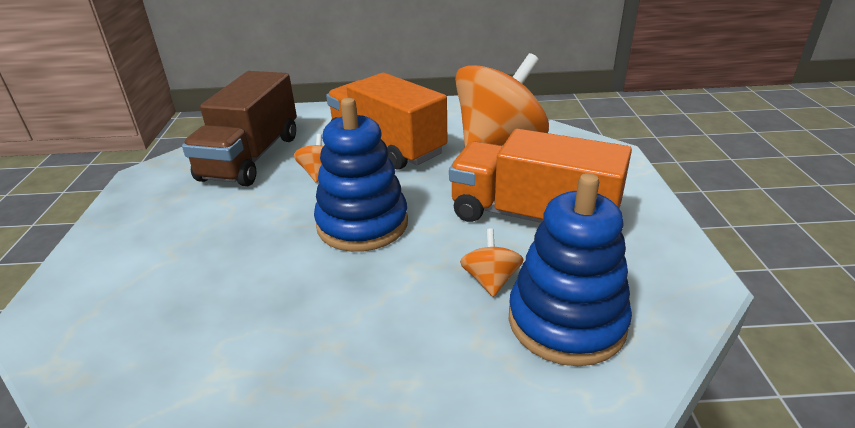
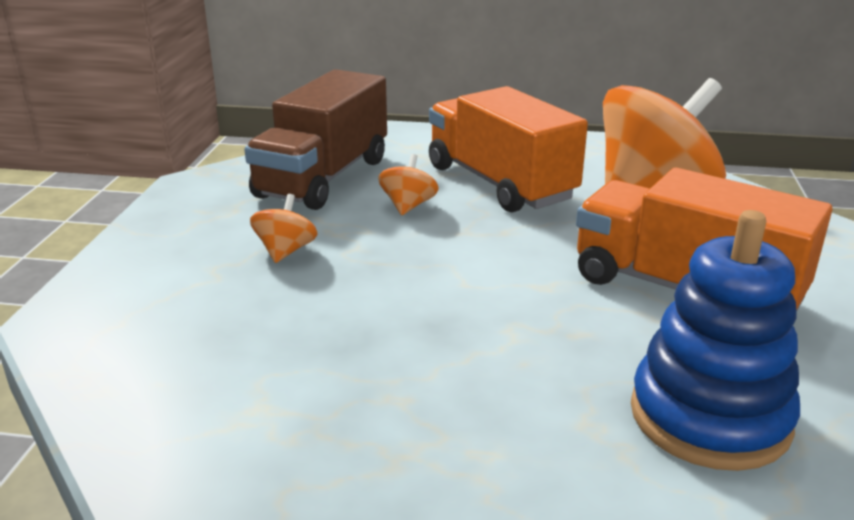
camera: 10 degrees right, 5 degrees down
(362, 224) = (455, 270): blue stacking toy -> none
(490, 280) = (614, 356): orange spinning top -> orange spinning top (285, 251)

